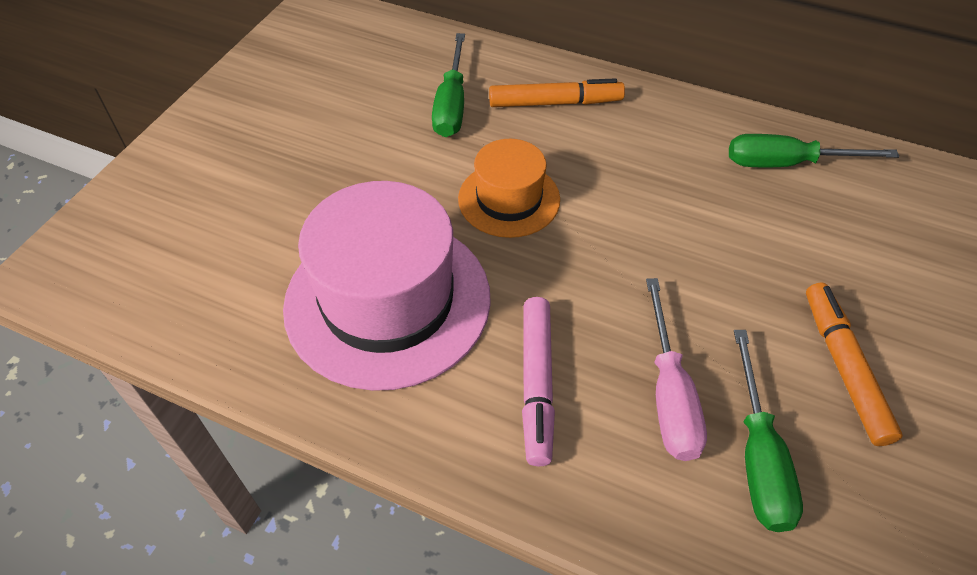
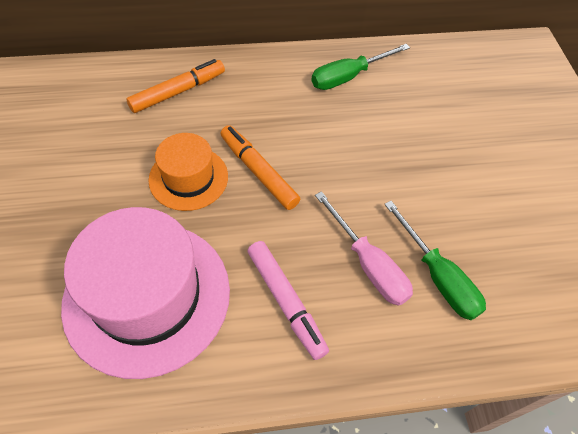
camera: 35 degrees left, 5 degrees up
(451, 104) = (102, 122): green screwdriver -> none
(843, 367) = (450, 196): orange marker -> orange marker (258, 172)

